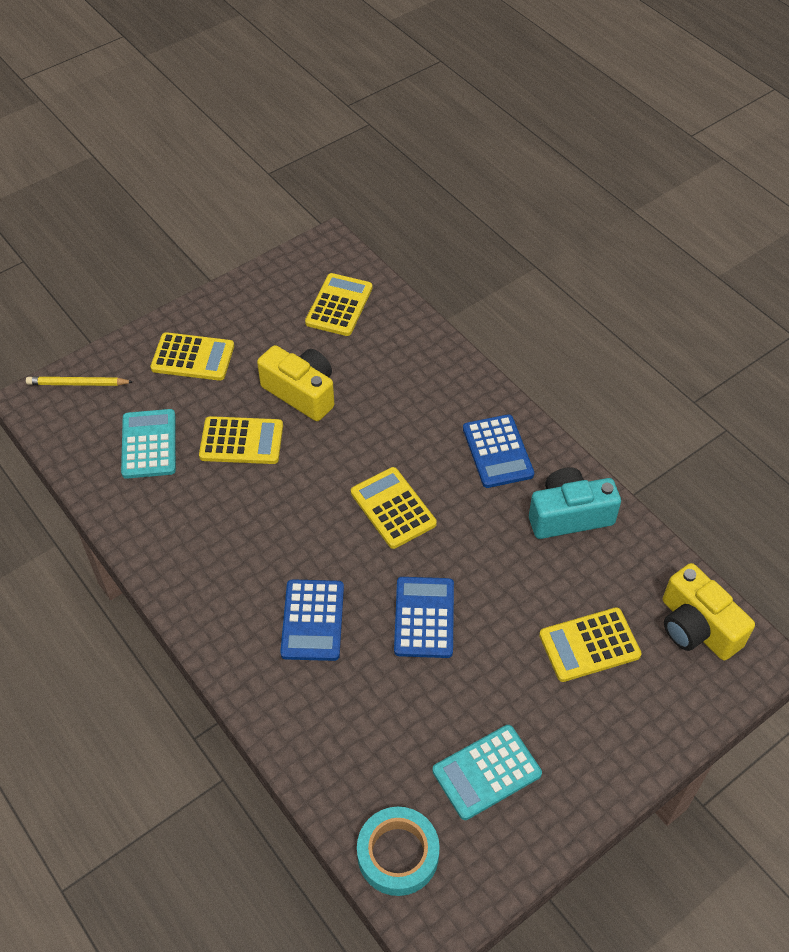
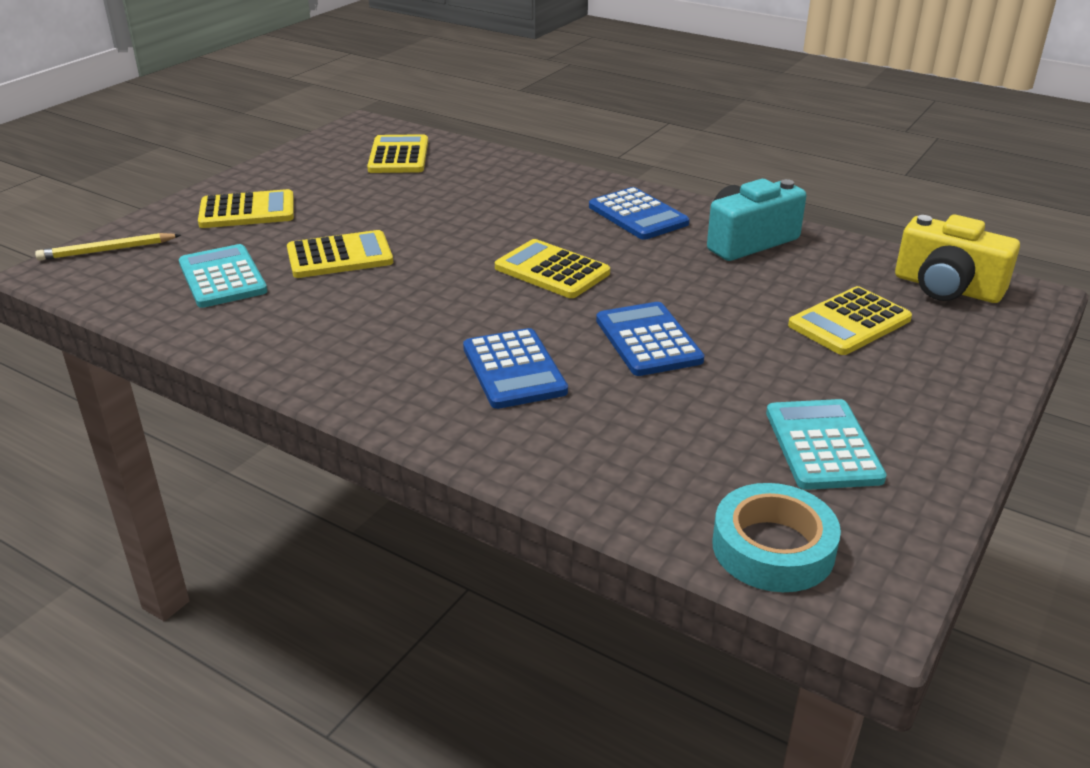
camera: 20 degrees left, 20 degrees down
(301, 393) = (392, 213): yellow camera -> none
(486, 772) = (823, 445): turquoise calculator -> turquoise calculator turned 135 degrees clockwise

